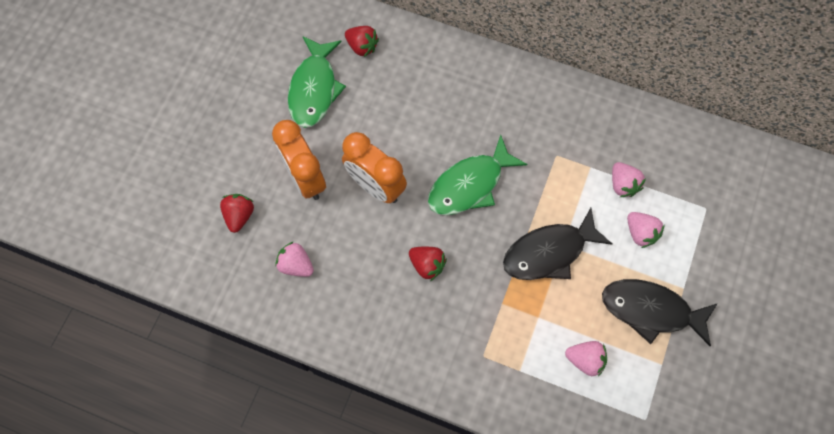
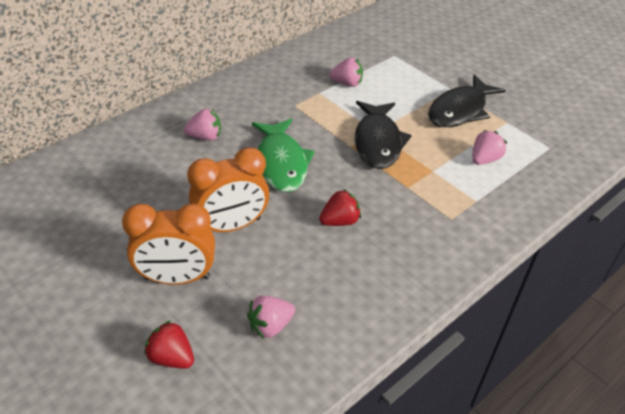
camera: 65 degrees left, 25 degrees down
(314, 89) = (83, 231): green fish -> none
(362, 47) = (75, 178): red strawberry -> none
(640, 233) = (393, 91): pink strawberry -> pink strawberry (205, 137)

